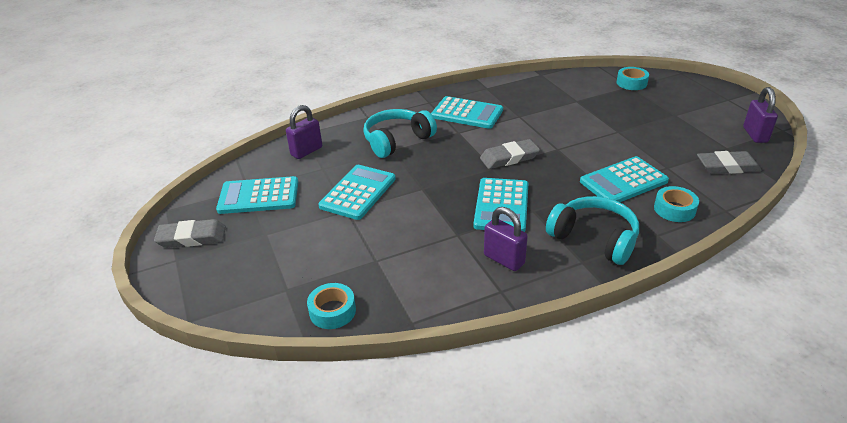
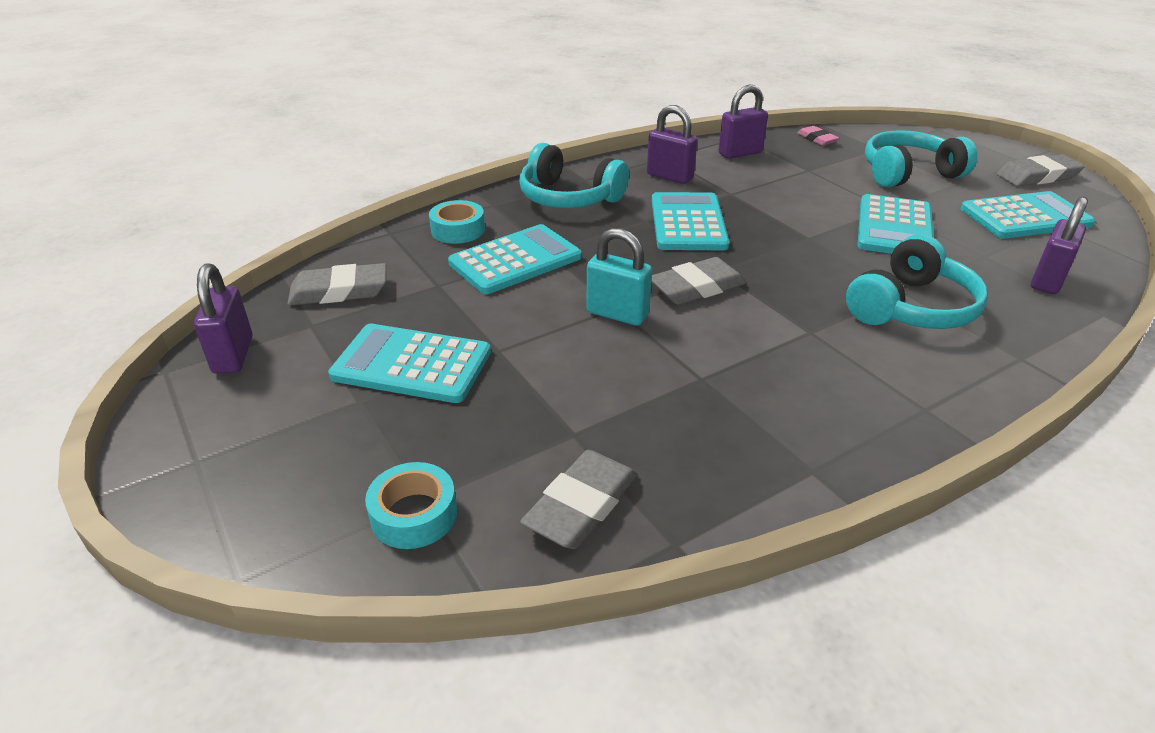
camera: 170 degrees right, 0 degrees up
(293, 249) = (908, 173): none -> turquoise headphones
(332, 311) = (817, 139): turquoise tape -> pink eraser
(425, 291) = (740, 153): none -> purple padlock
(467, 113) = (818, 379): turquoise calculator -> turquoise calculator (412, 364)
(557, 145) = (617, 314): none -> turquoise padlock
(572, 83) = (581, 505): none -> grey eraser

